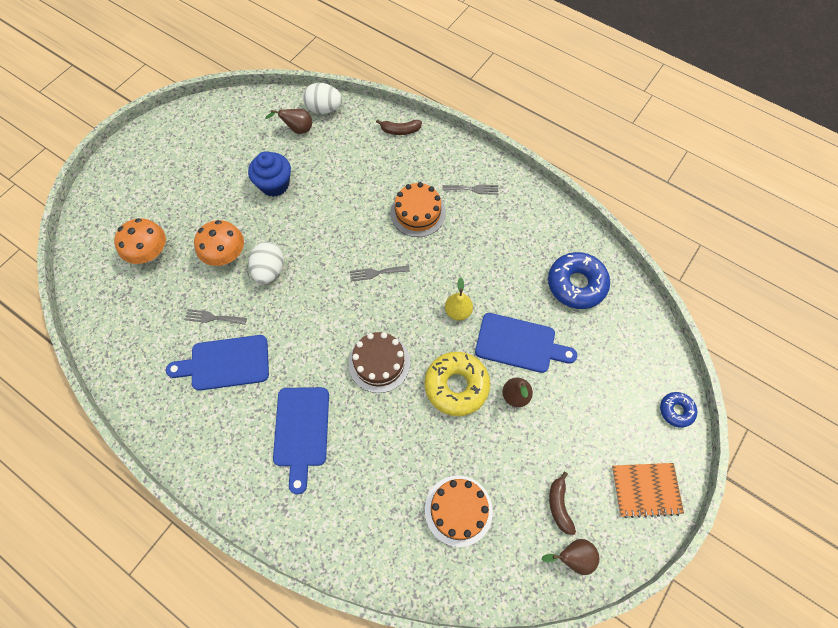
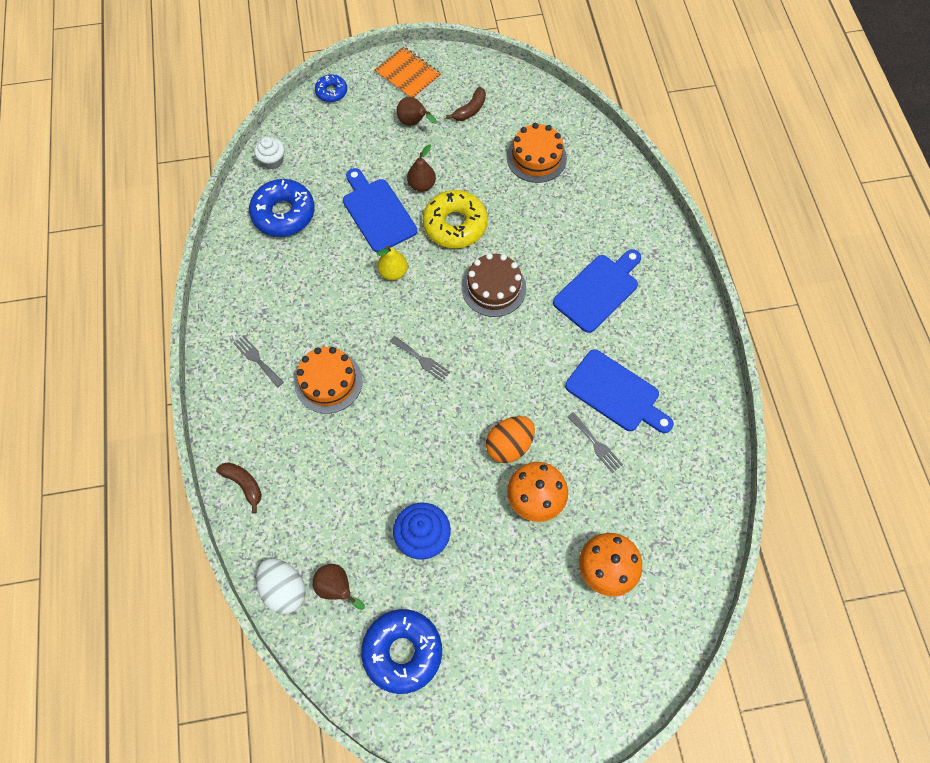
camera: 135 degrees left, 0 degrees up
(235, 132) = (402, 652): none -> blue donut
(269, 270) = (509, 445): white egg -> orange egg
(572, 557) = (493, 83): brown pear -> brown pear (414, 123)
(635, 313) = (272, 161): none -> white cupcake

